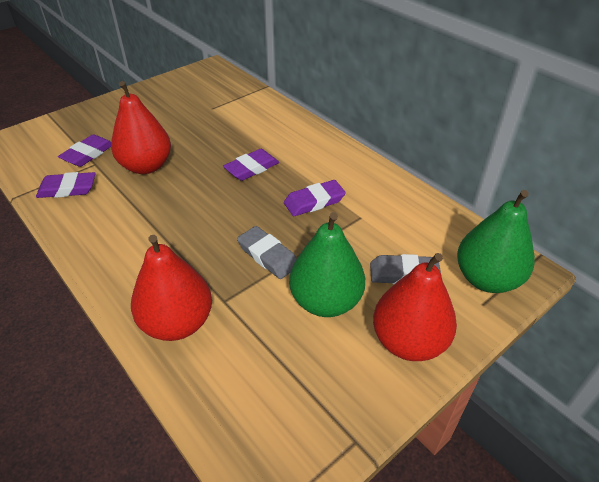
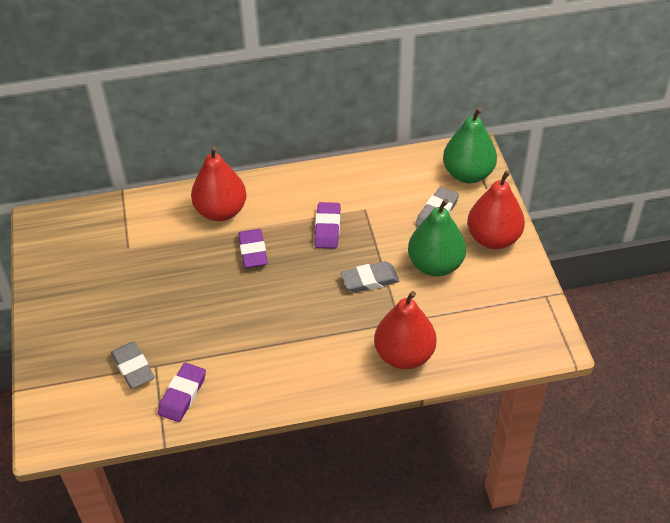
camera: 60 degrees left, 5 degrees up
(88, 154) = (133, 367): purple eraser -> grey eraser
(146, 166) = (191, 326): red pear -> red pear (221, 211)

